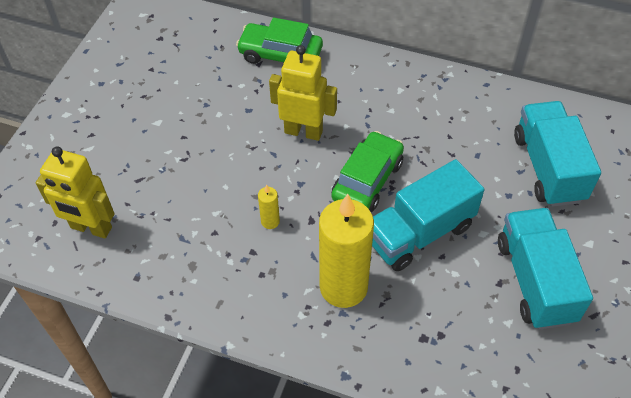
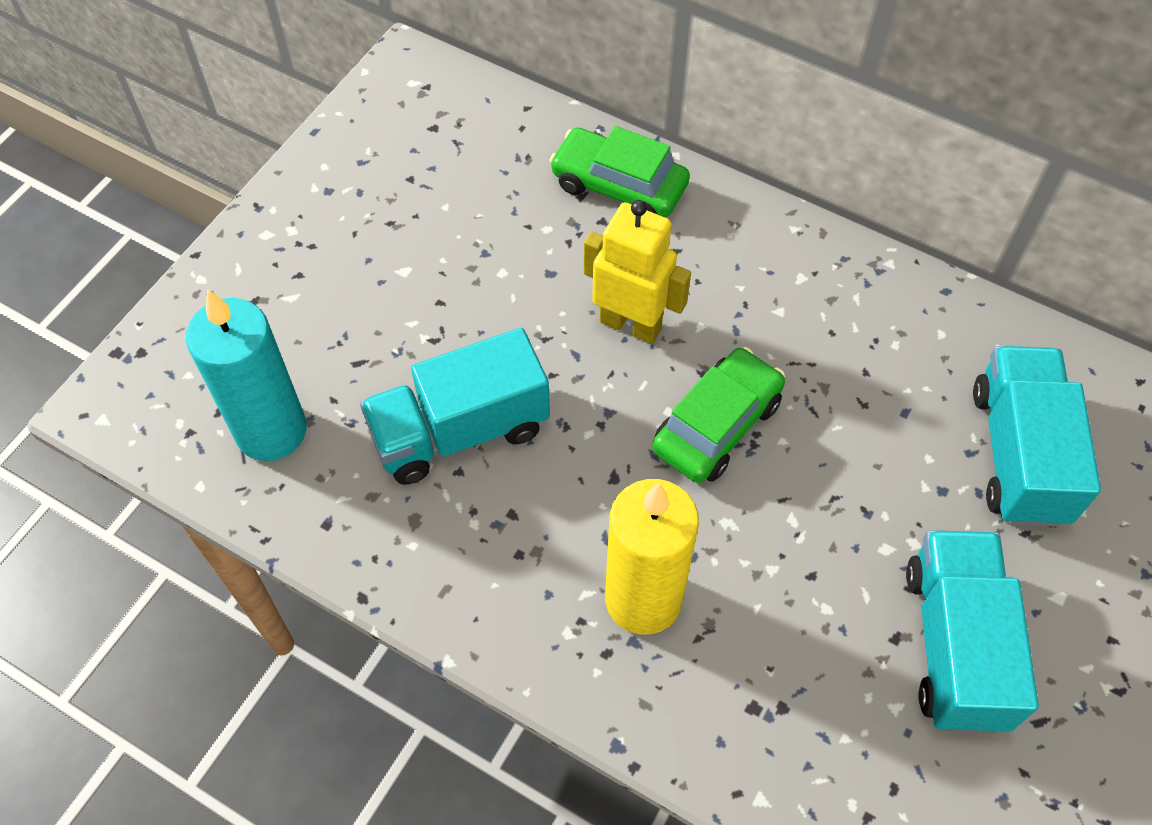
camera: 10 degrees right, 5 degrees up
(91, 228) = (271, 431): yellow robot -> turquoise candle
(270, 221) = (549, 468): yellow candle -> none
(419, 232) = (782, 529): turquoise truck -> turquoise truck (460, 430)

